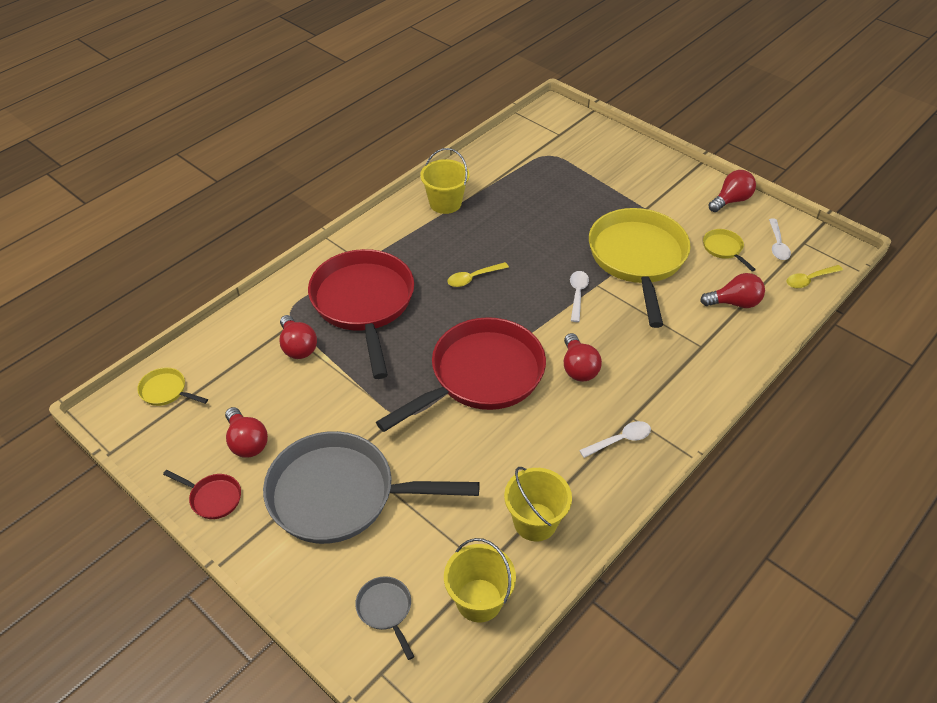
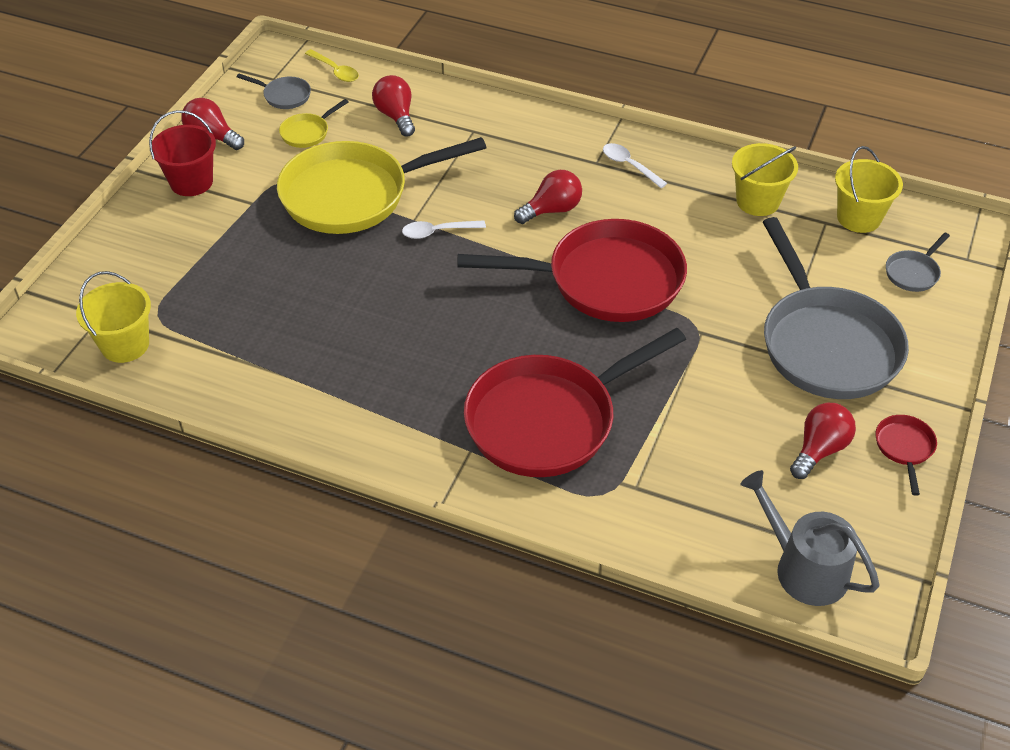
camera: 110 degrees left, 0 degrees up
(166, 391) = (804, 568): yellow pan -> grey watering can
(298, 347) = (656, 460): red light bulb -> none
(445, 203) = (308, 398): yellow bucket -> yellow bucket (125, 345)
(473, 278) = (451, 328): yellow spoon -> none
(481, 376) = (606, 280): red pan -> red pan turned 150 degrees clockwise
(679, 184) = (191, 182): none -> red bucket
(777, 245) = (284, 96): white spoon -> grey pan

